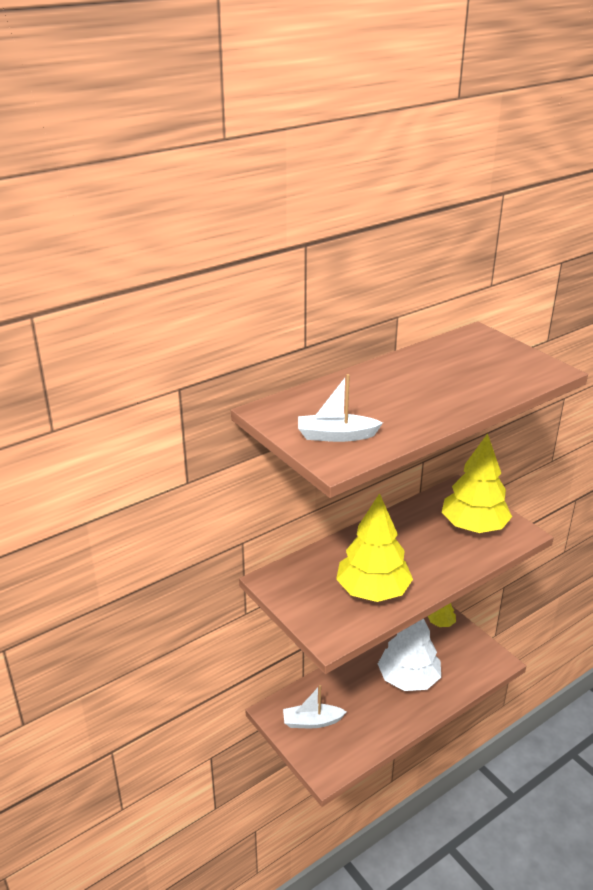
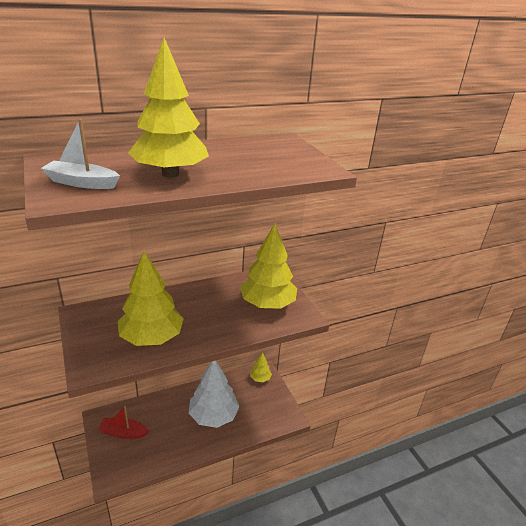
camera: 10 degrees right, 0 degrees up
(312, 722) = (123, 432): white boat -> red boat
(408, 407) = (170, 174): none -> yellow tree

